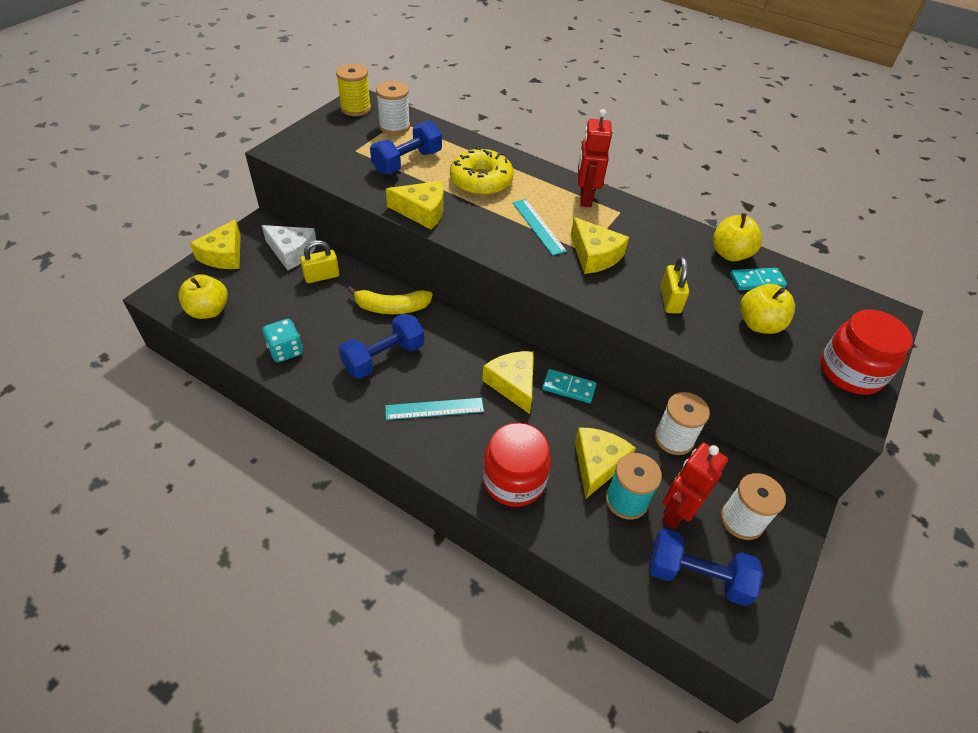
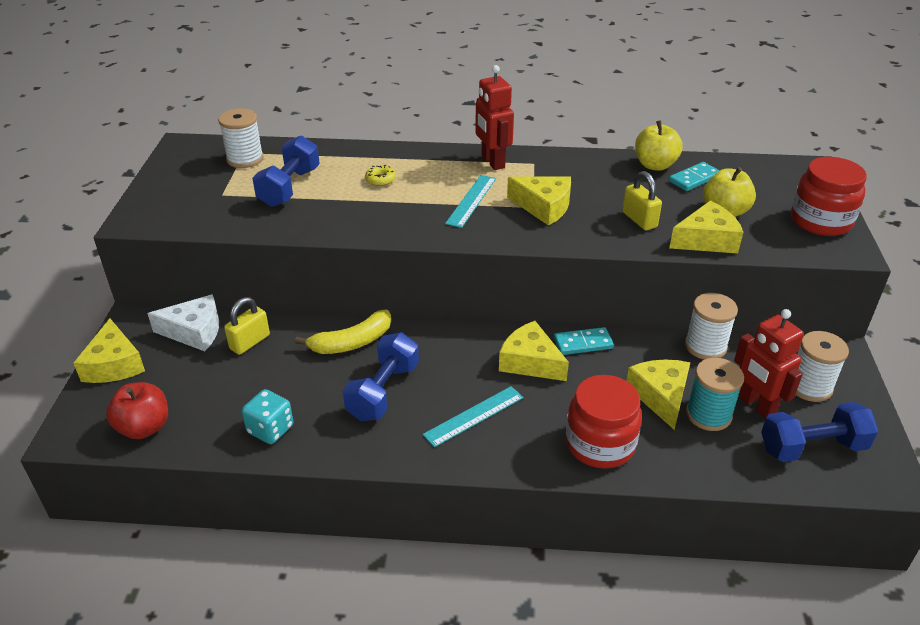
camera: 25 degrees left, 10 degrees down
(208, 311) = (144, 427): yellow apple -> red apple
(355, 108) = (185, 155): yellow spool -> none
(422, 211) = (346, 226): yellow cheese -> yellow cheese (706, 240)
(481, 181) = (380, 180): yellow donut -> yellow donut, size x0.43
(538, 226) = (471, 200): turquoise ruler -> turquoise ruler turned 75 degrees clockwise
(676, 512) = (756, 405): red robot -> red robot turned 45 degrees counterclockwise

